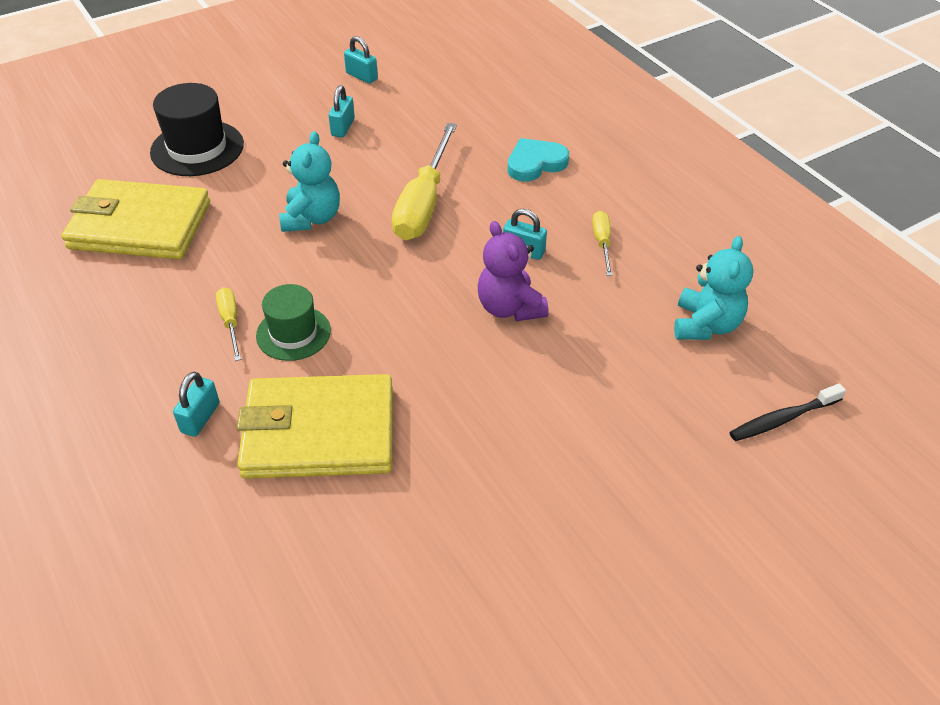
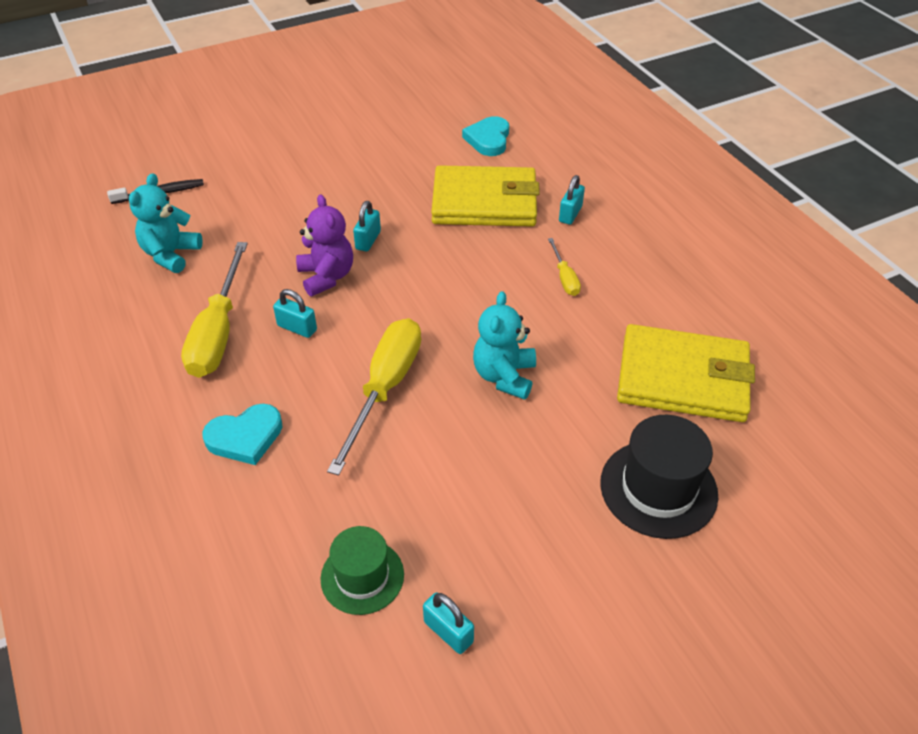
camera: 175 degrees left, 0 degrees up
(293, 333) = (510, 266): green hat -> green hat (362, 576)
(304, 573) = (488, 139): none -> turquoise heart
(343, 127) = (475, 515): turquoise padlock -> turquoise padlock (368, 240)
(602, 243) = (218, 332): yellow screwdriver -> yellow screwdriver, size x2.08

